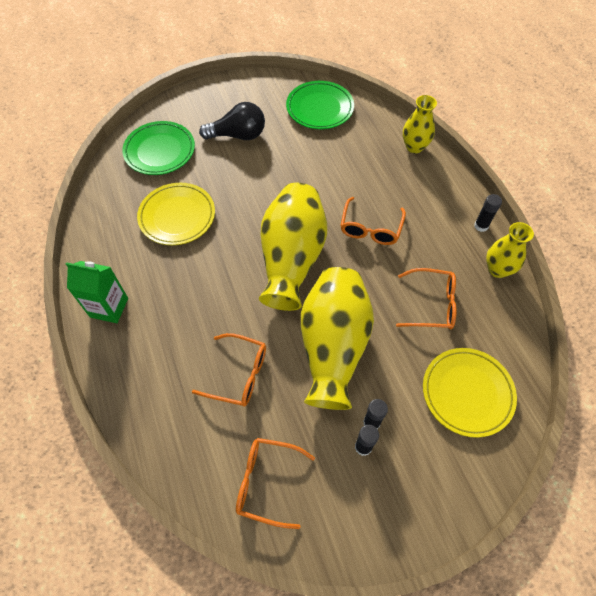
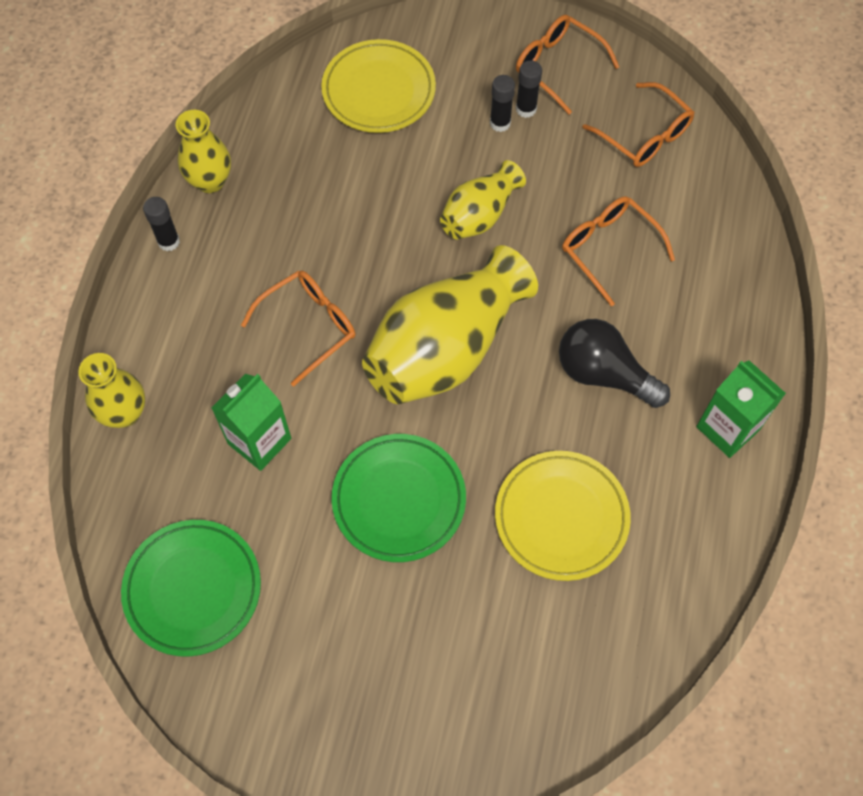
camera: 145 degrees left, 5 degrees up
(160, 151) = (518, 673): green plate -> green plate (399, 500)
(238, 135) = (368, 621): black light bulb -> black light bulb (603, 374)
(333, 346) = (479, 215): yellow vase -> yellow vase, size x0.54
(345, 169) = (259, 441): none -> green carton
(431, 304) = (327, 191): orange glasses -> orange glasses (558, 66)

